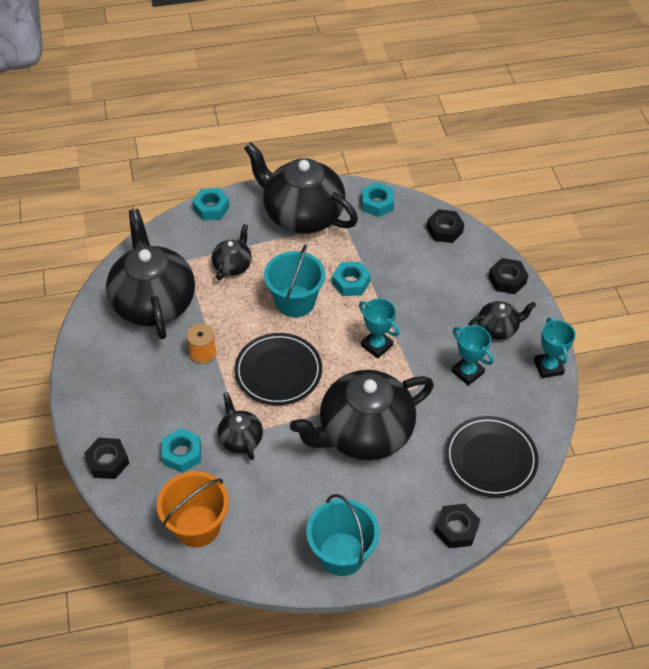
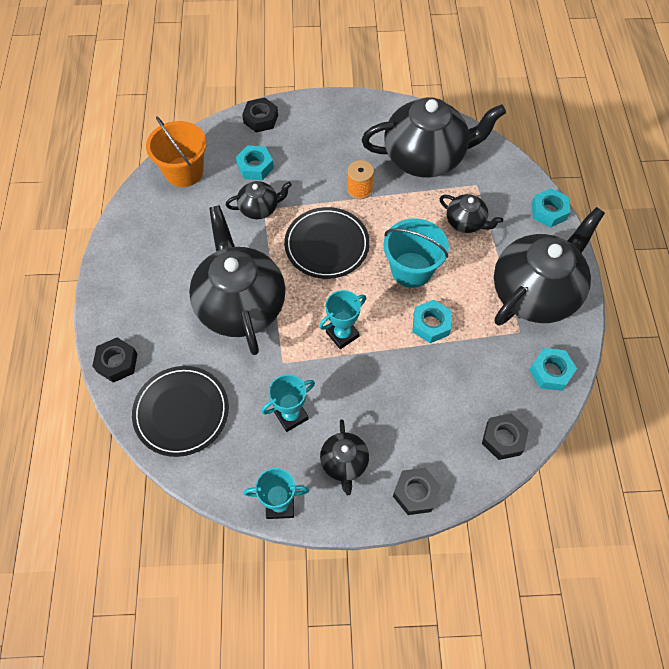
camera: 100 degrees right, 10 degrees up
(341, 554) = (125, 268): turquoise bucket -> none

